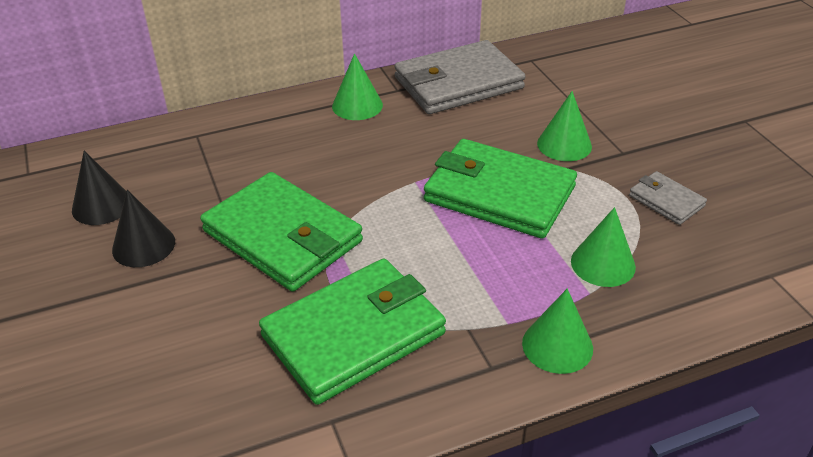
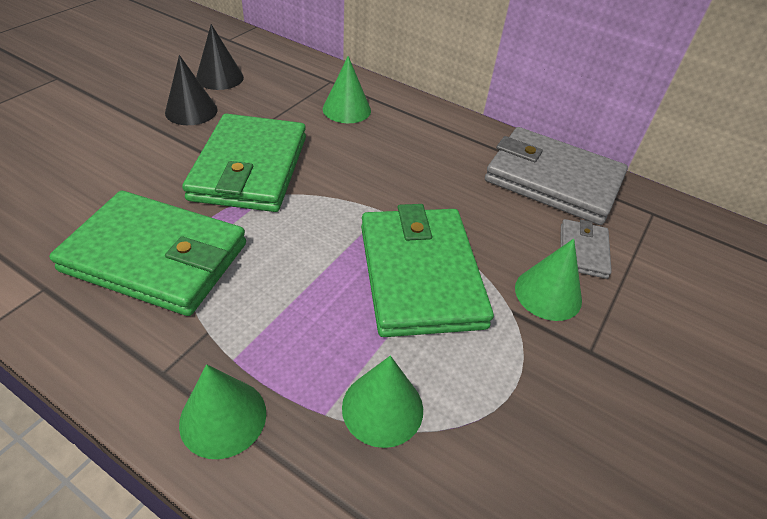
camera: 50 degrees right, 5 degrees up
(357, 105) = (450, 137): green cone -> green cone (346, 109)
(666, 201) = (547, 430): grey wallet -> grey wallet (583, 251)

